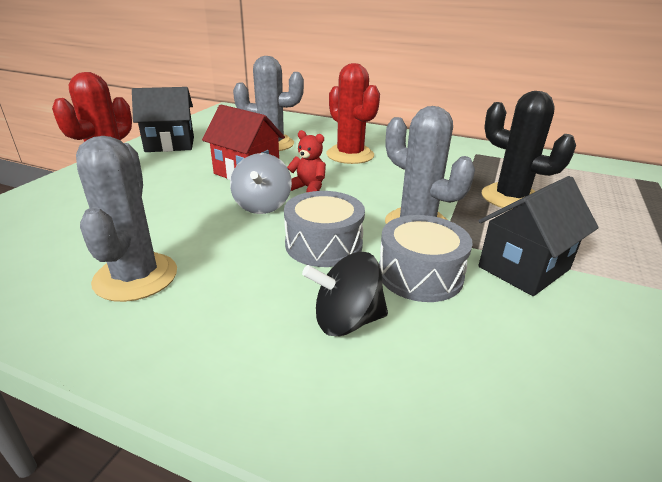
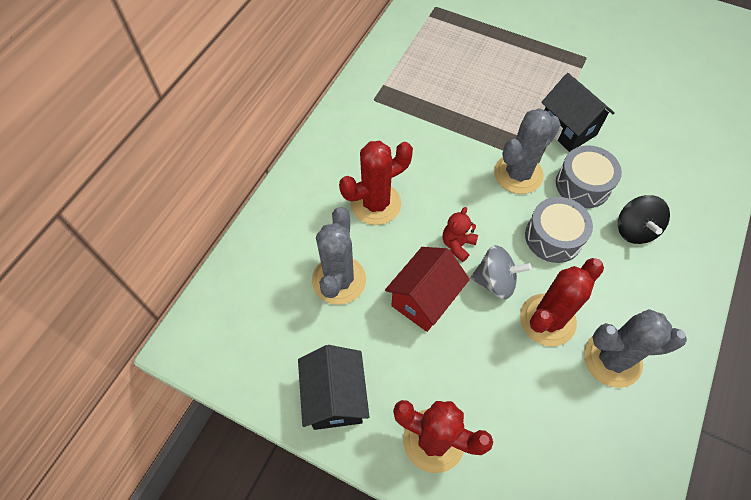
camera: 85 degrees left, 30 degrees up
(207, 234) = (547, 320): none -> red cactus
(510, 198) = (469, 104): black cactus -> none

